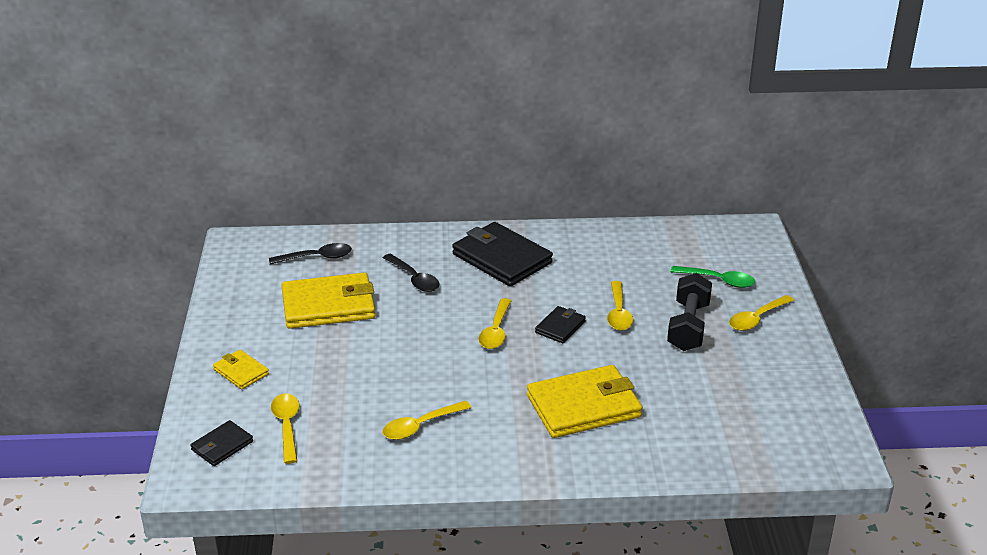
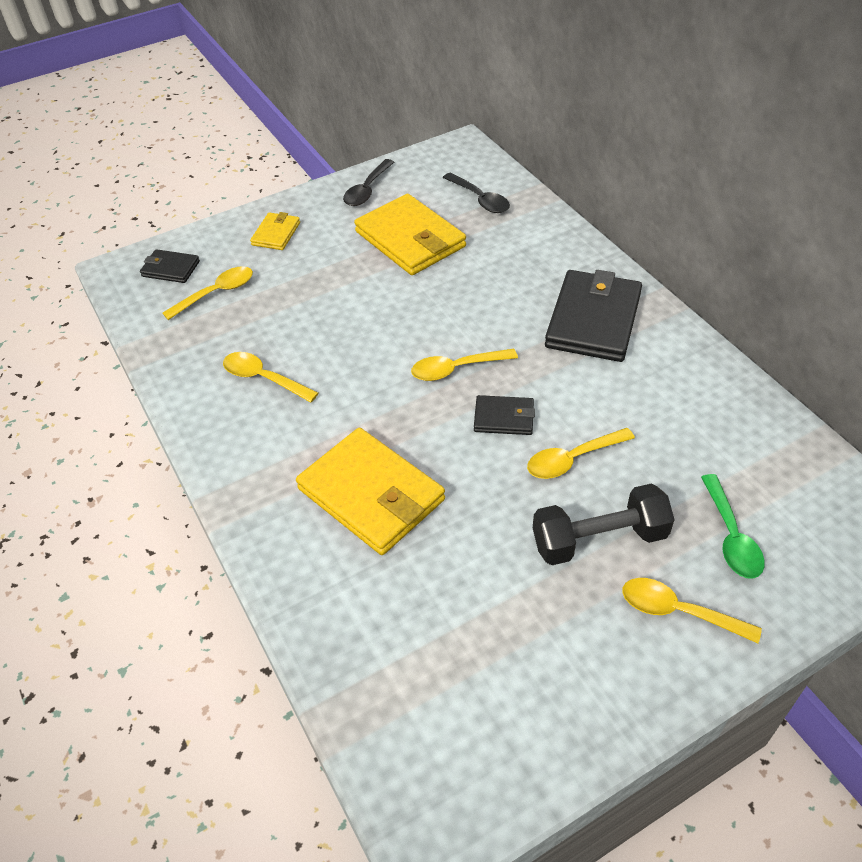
camera: 65 degrees right, 15 degrees up
(414, 279) = (499, 274): black spoon -> black spoon (367, 190)

